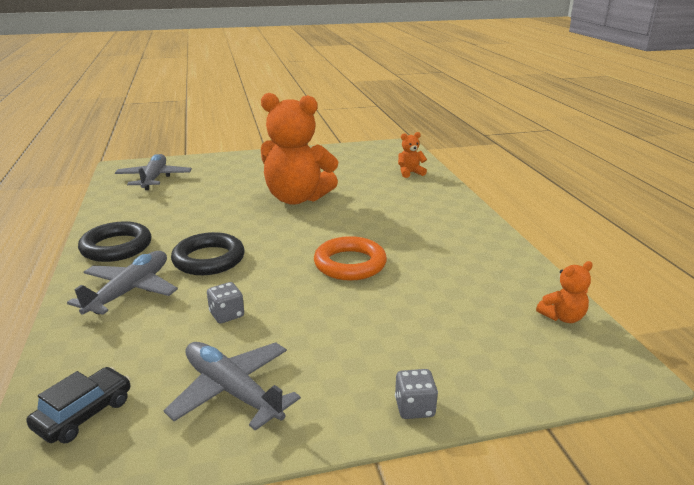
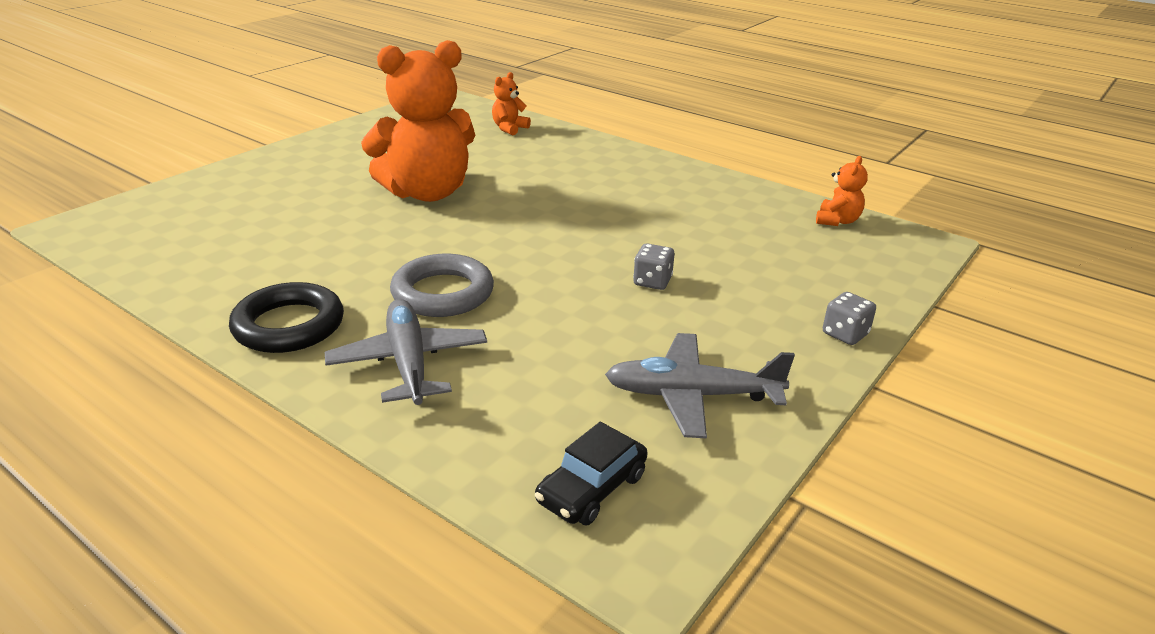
camera: 40 degrees left, 5 degrees up
(84, 414) = (591, 488): black car -> black car turned 135 degrees counterclockwise
(154, 178) = (170, 226): grey plane -> none
(209, 259) = (443, 293): black ring -> grey ring
(227, 315) = (566, 337): grey dice -> grey dice (652, 282)
(350, 264) = (603, 241): orange ring -> none

